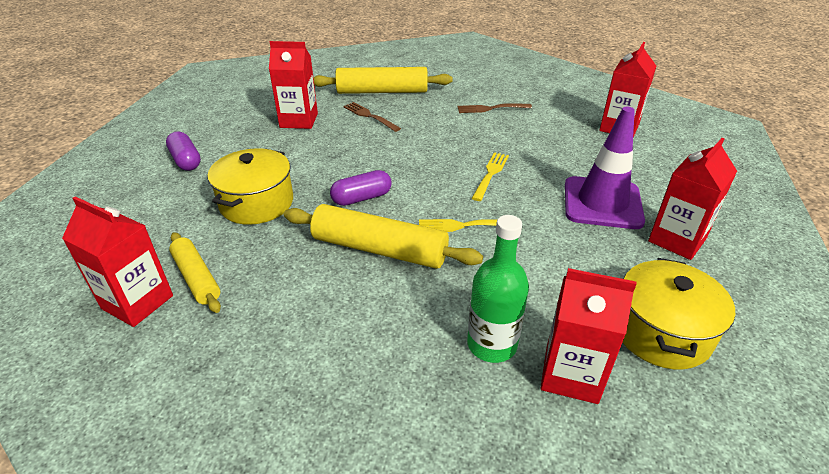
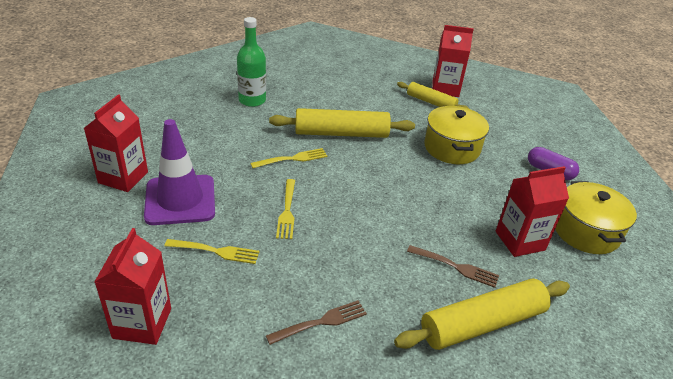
camera: 155 degrees right, 0 degrees up
(362, 198) = (381, 166): purple capsule -> none
(565, 156) = (215, 251): none -> yellow fork
(571, 374) = (209, 95): red carton -> none
(661, 332) = (156, 119): yellow pot -> yellow pot (586, 231)

